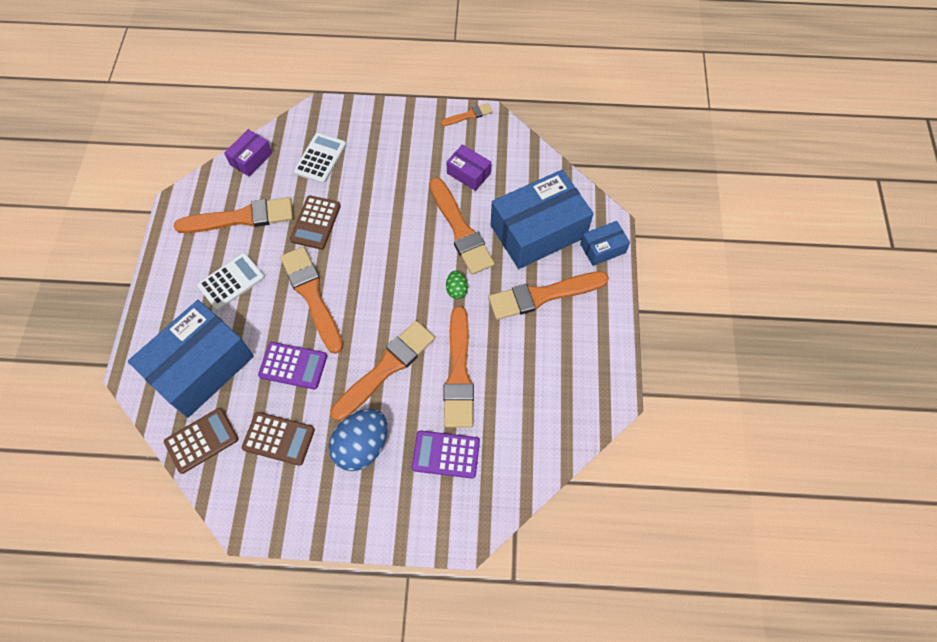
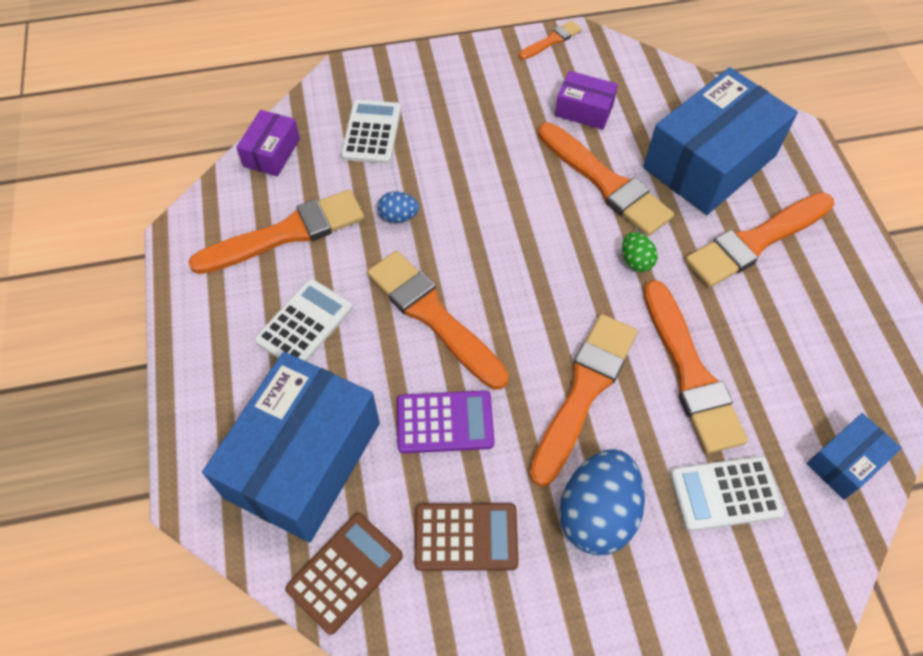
camera: 15 degrees left, 5 degrees down
(315, 223) = (398, 217): brown calculator -> blue egg
(446, 454) = (725, 493): purple calculator -> white calculator
(603, 248) = (804, 165): blue box -> blue box (845, 462)

